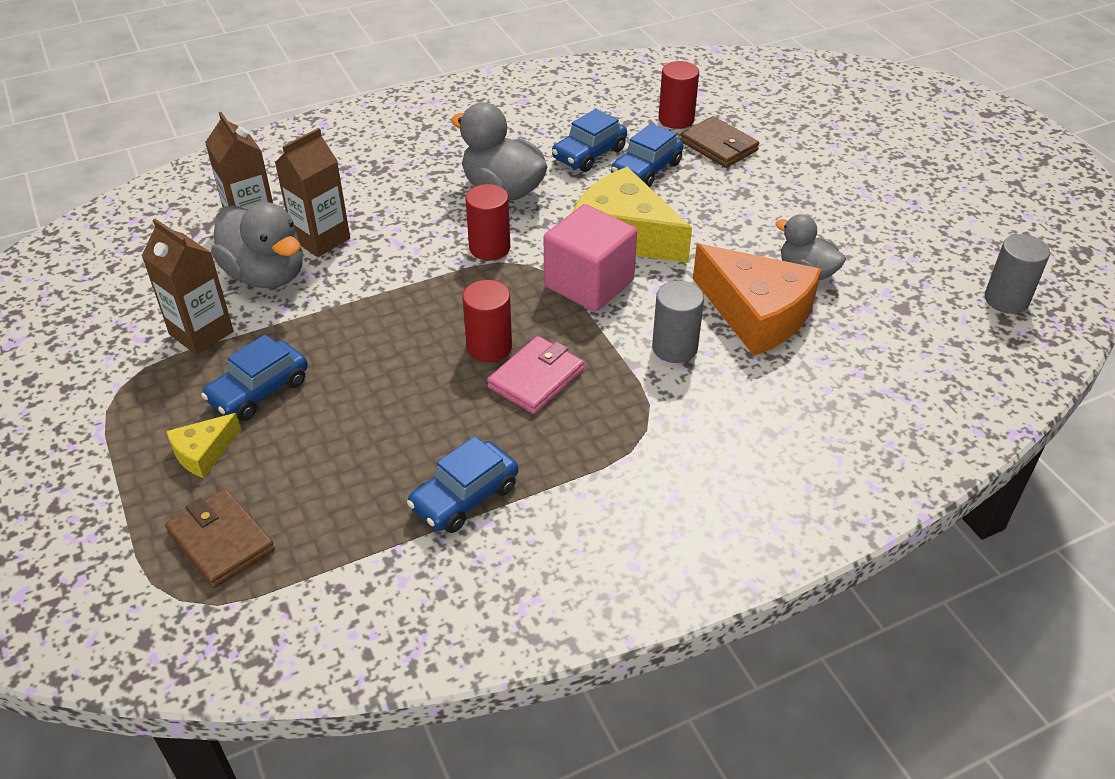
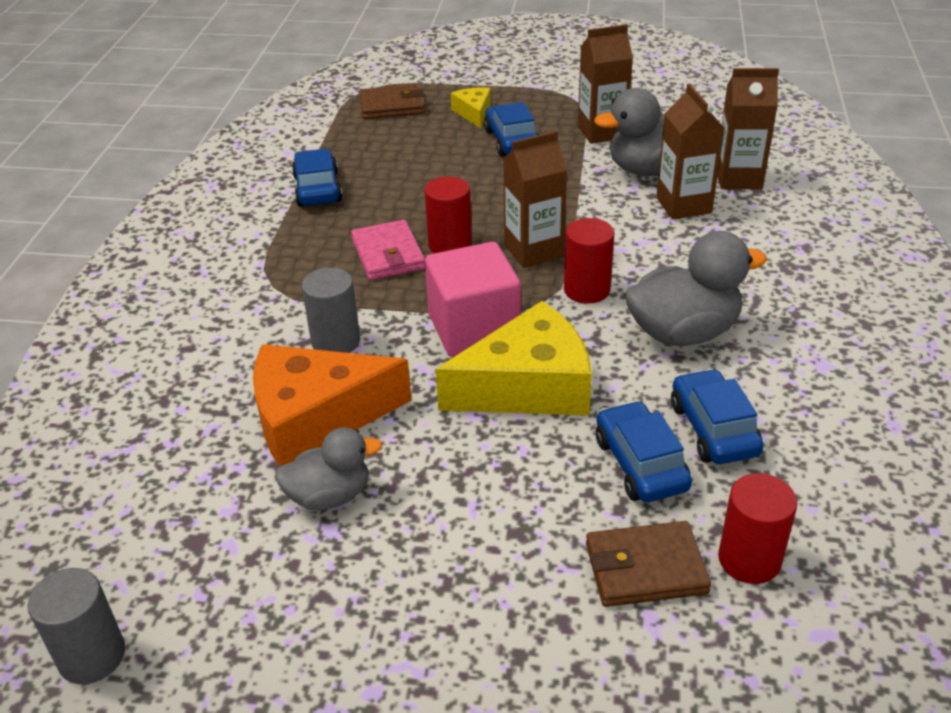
camera: 125 degrees right, 5 degrees down
(458, 295) = (533, 251): none -> brown carton

